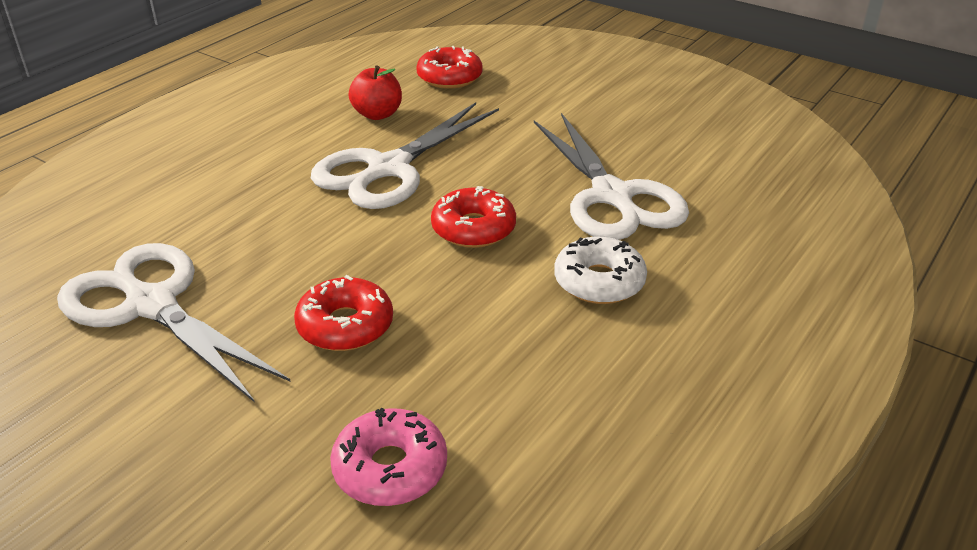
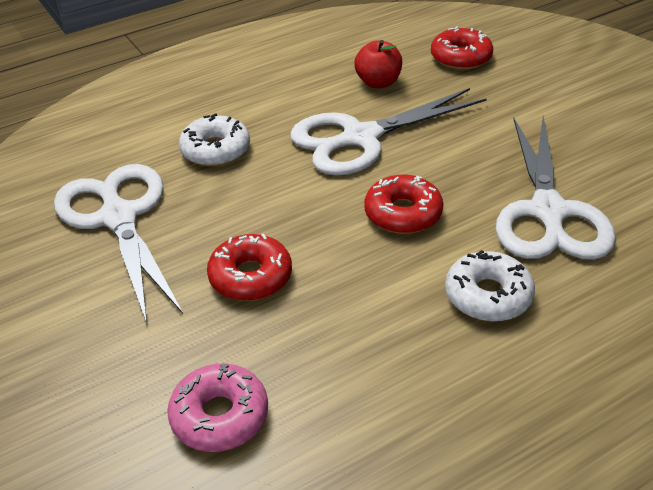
camera: 25 degrees right, 5 degrees up
(231, 212) = (216, 150): none -> white donut

